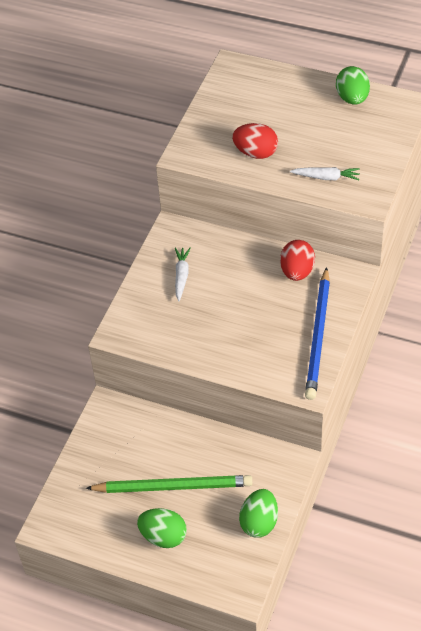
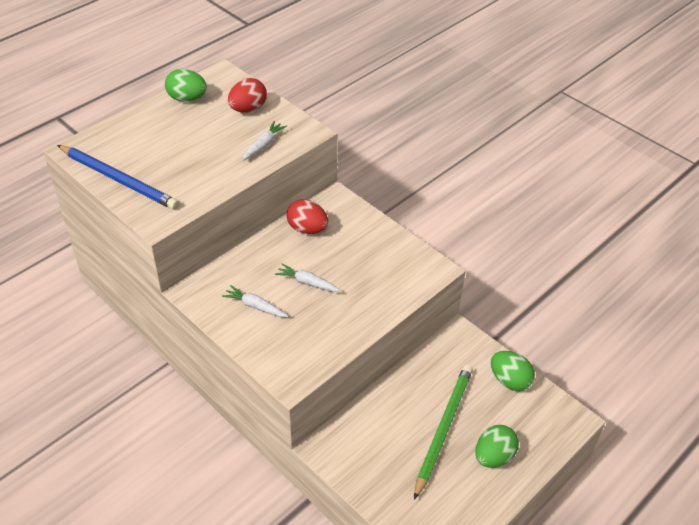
camera: 70 degrees left, 5 degrees down
(230, 300) = (308, 283): none -> white carrot
(255, 153) = (197, 174): red egg -> red egg (248, 109)
(318, 336) = (385, 242): blue pencil -> blue pencil (118, 179)

